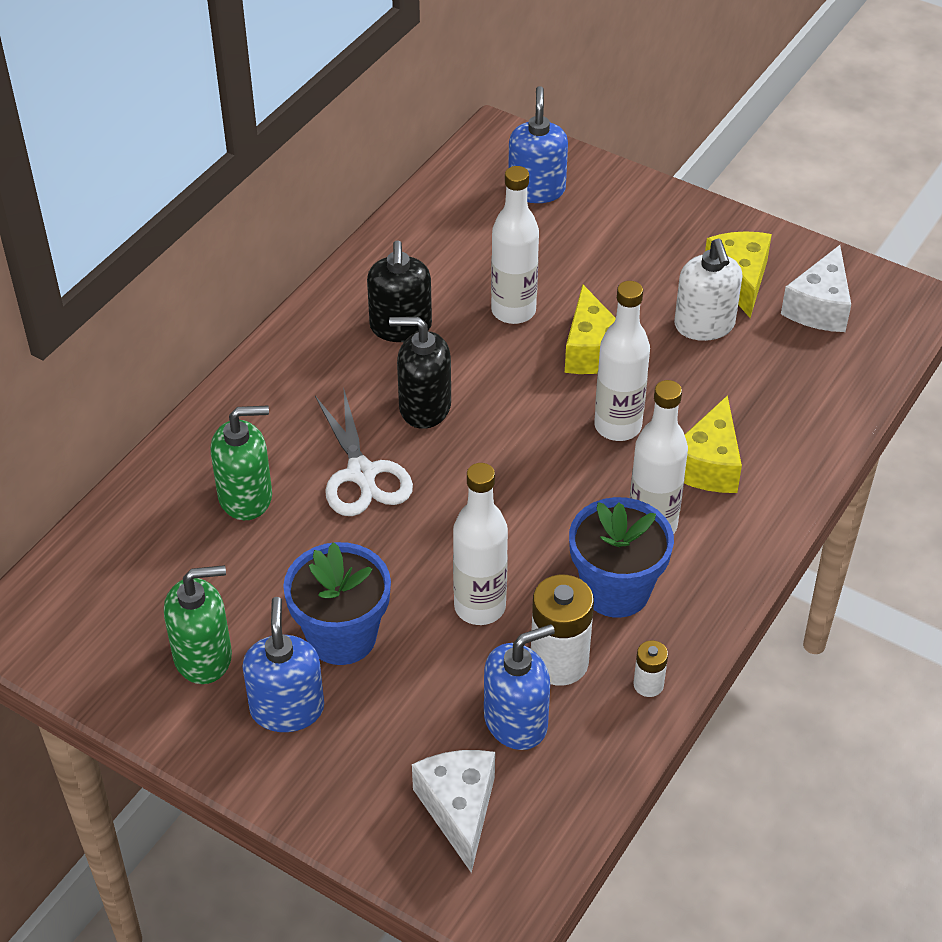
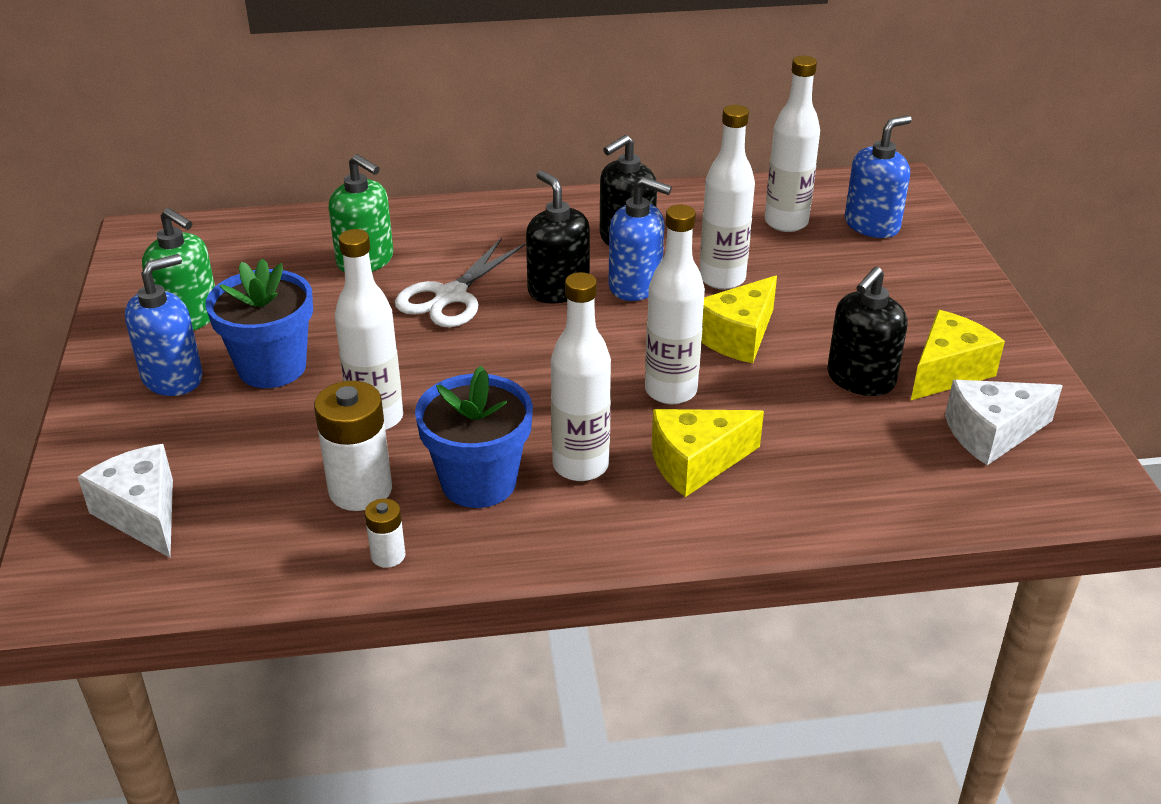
camera: 50 degrees right, 10 degrees down
(459, 809) = (142, 514): white cheese -> white cheese turned 75 degrees counterclockwise
(481, 229) = (786, 222): none -> white bottle
(516, 721) = (269, 498): blue soap dispenser -> blue soap dispenser (635, 285)
(704, 325) = (860, 379): white soap dispenser -> black soap dispenser

